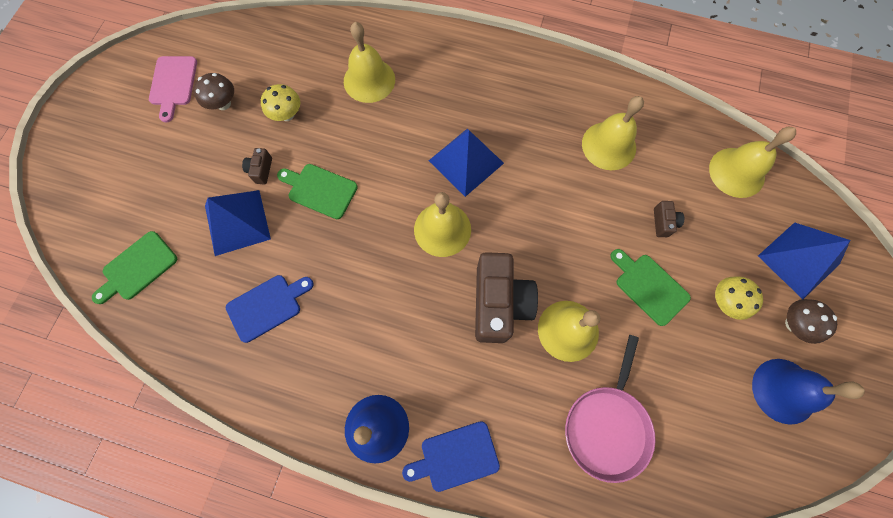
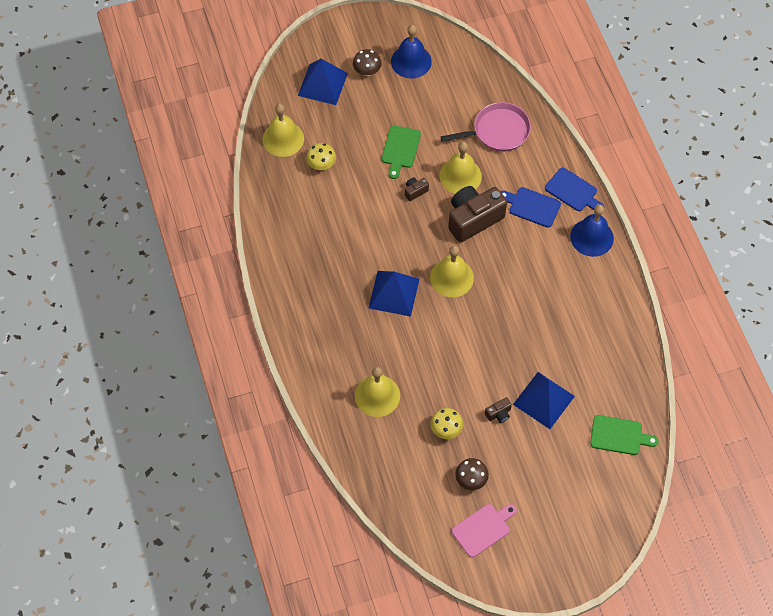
camera: 125 degrees left, 10 degrees down
(267, 306) = (577, 341): blue cutting board -> blue cutting board (532, 206)
(320, 190) = (483, 367): green cutting board -> none
(609, 145) = (317, 217): yellow bell -> none
(663, 222) = (351, 161): brown camera -> brown camera (415, 191)
(725, 302) = (379, 108): yellow mushroom -> yellow mushroom (321, 165)

